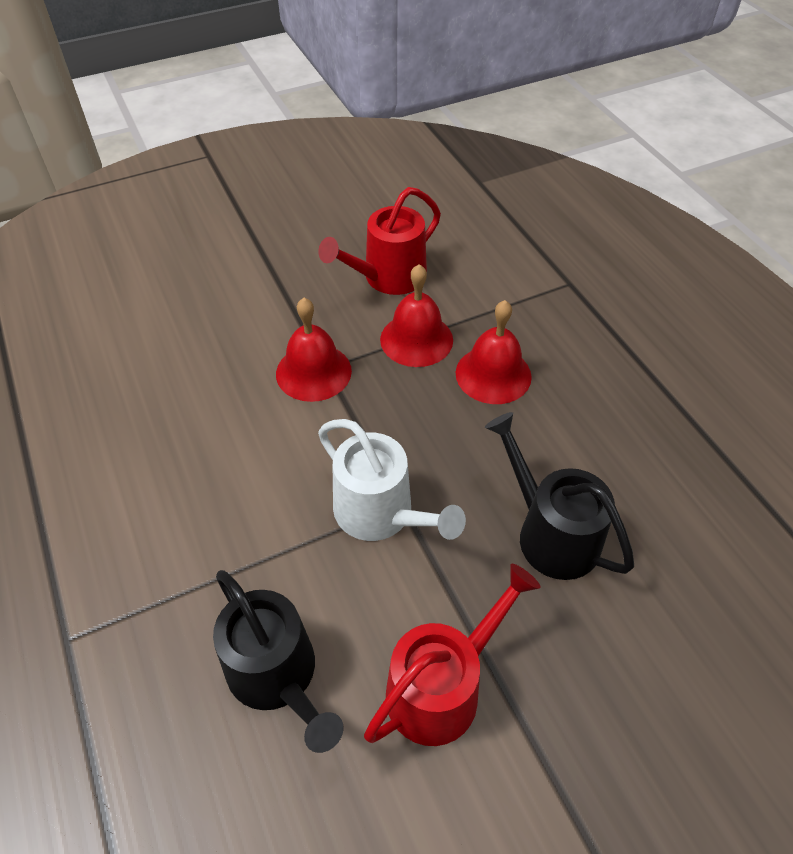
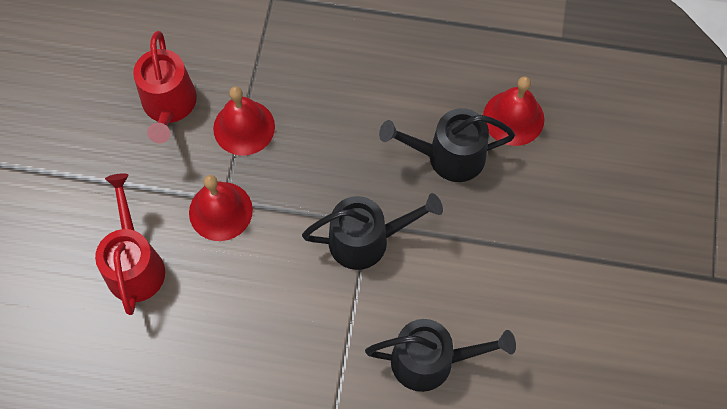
camera: 55 degrees left, 15 degrees up
(380, 513) = (366, 240): white watering can -> black watering can
(441, 687) = (496, 278): red watering can -> red watering can (135, 265)
(493, 374) = (312, 102): red bell -> red bell (513, 118)

